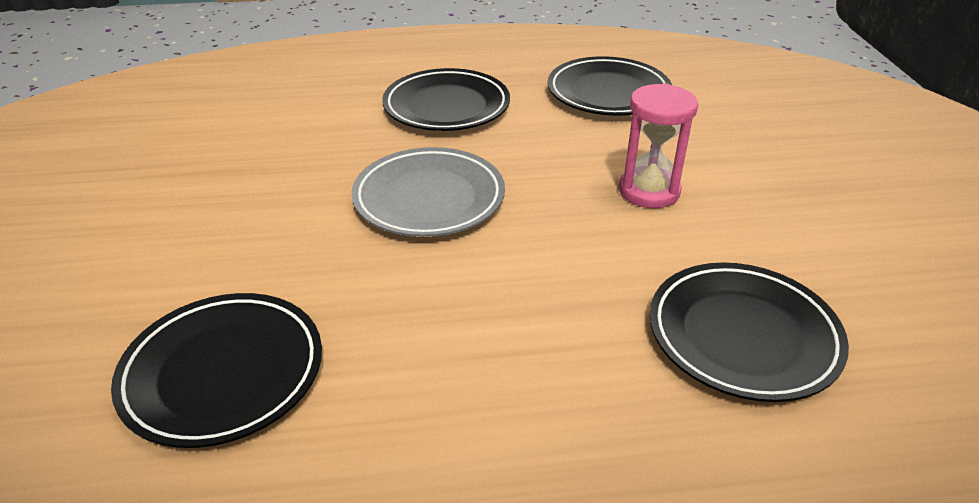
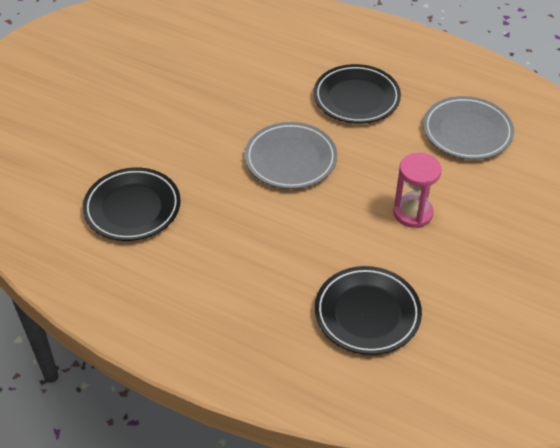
camera: 35 degrees right, 10 degrees up
(608, 93) = (467, 132): black plate -> grey plate

